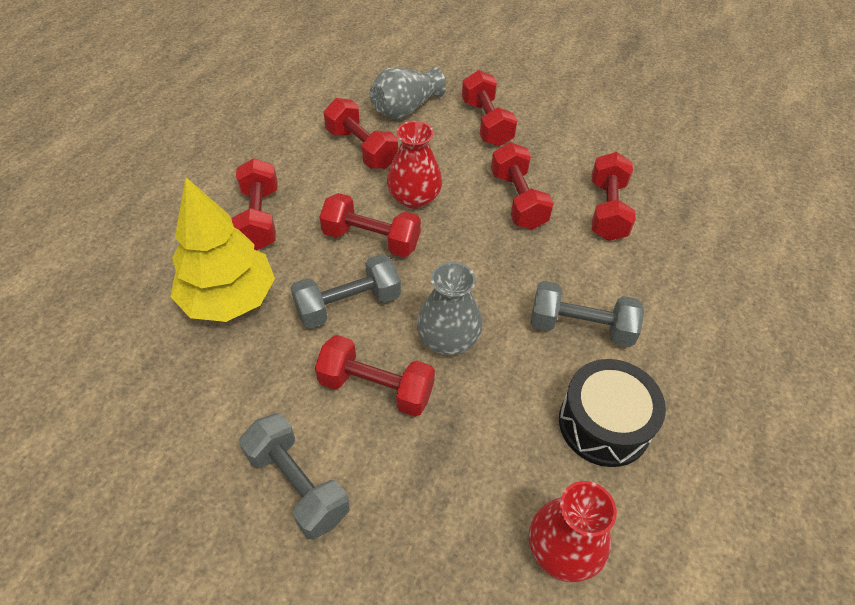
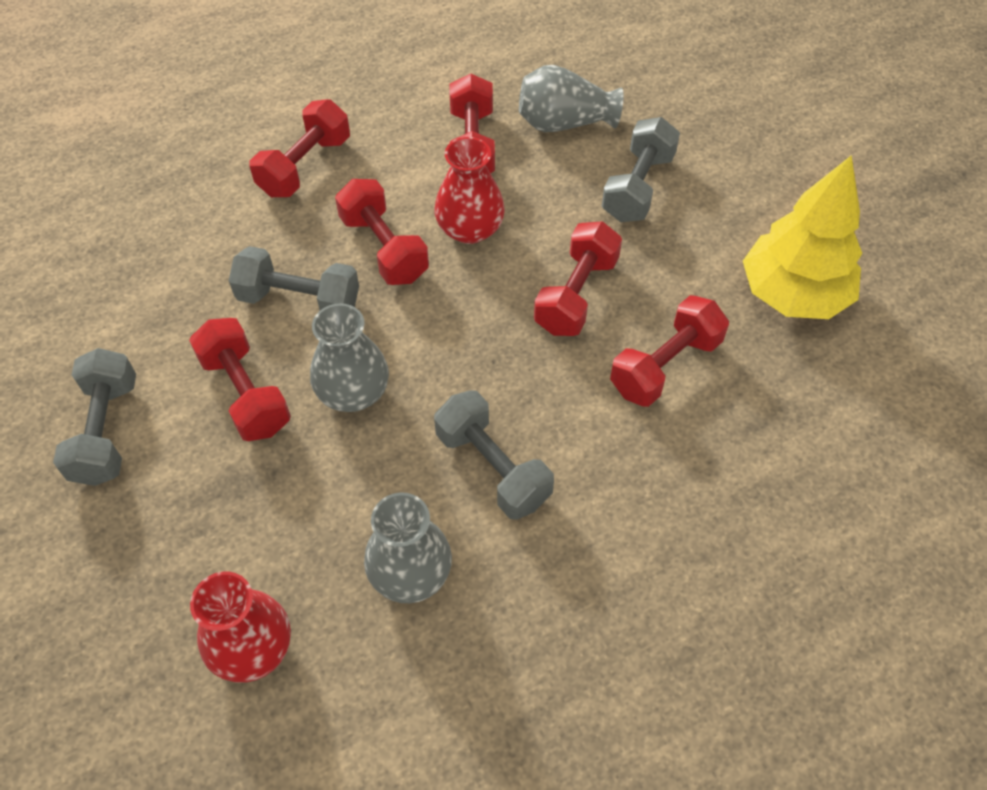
camera: 40 degrees right, 5 degrees up
(229, 299) = (207, 231): yellow tree -> yellow tree (793, 294)
(486, 123) = (637, 187): red dumbbell -> grey dumbbell
(604, 423) = (410, 573): black drum -> grey vase

